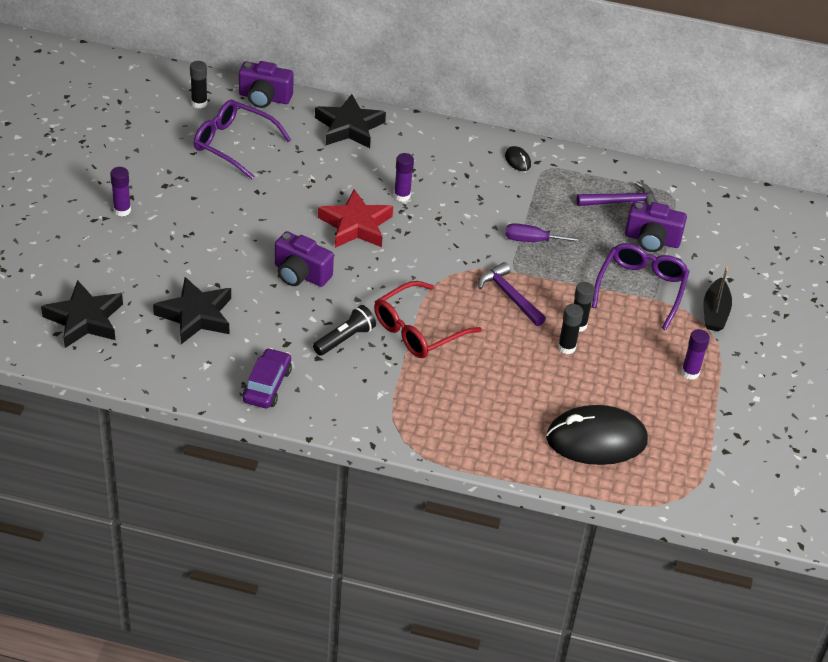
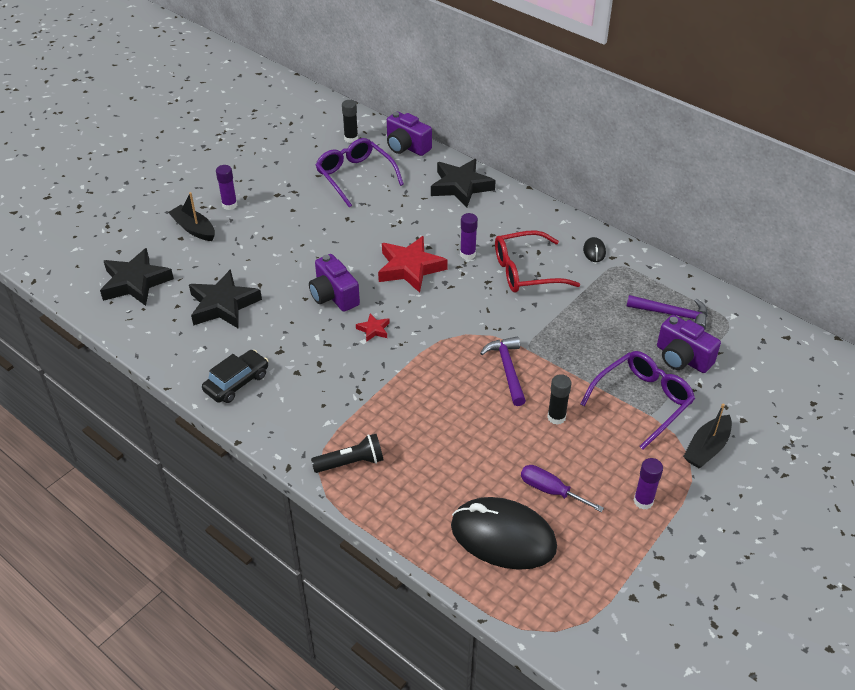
camera: 30 degrees right, 0 degrees up
(103, 246) = (194, 229): none -> black boat
(267, 385) = (237, 382): purple car -> black car
(345, 339) = (332, 363): black flashlight -> black flashlight (351, 462)
(362, 295) = (373, 329): none -> red star
(418, 330) = (402, 375): red glasses -> red glasses (526, 271)
(532, 240) = (562, 325): purple screwdriver -> purple screwdriver (550, 490)
(566, 347) = (531, 435): black glue stick -> none

